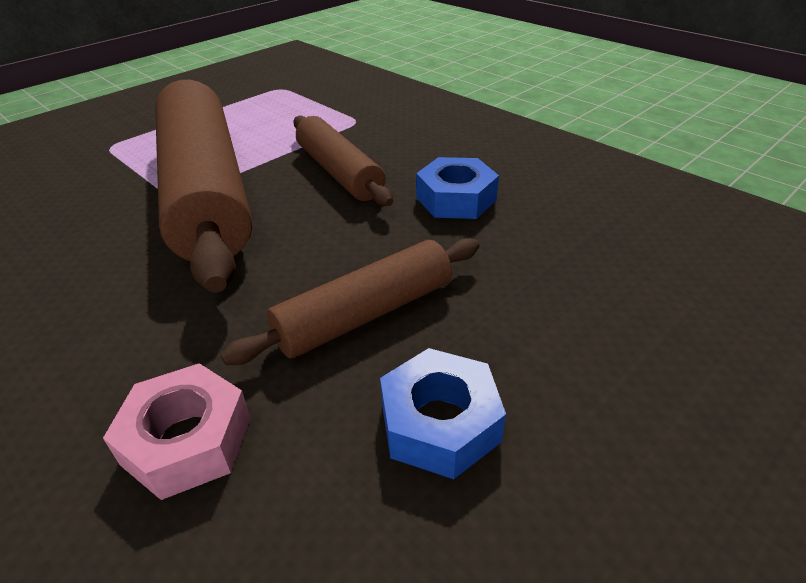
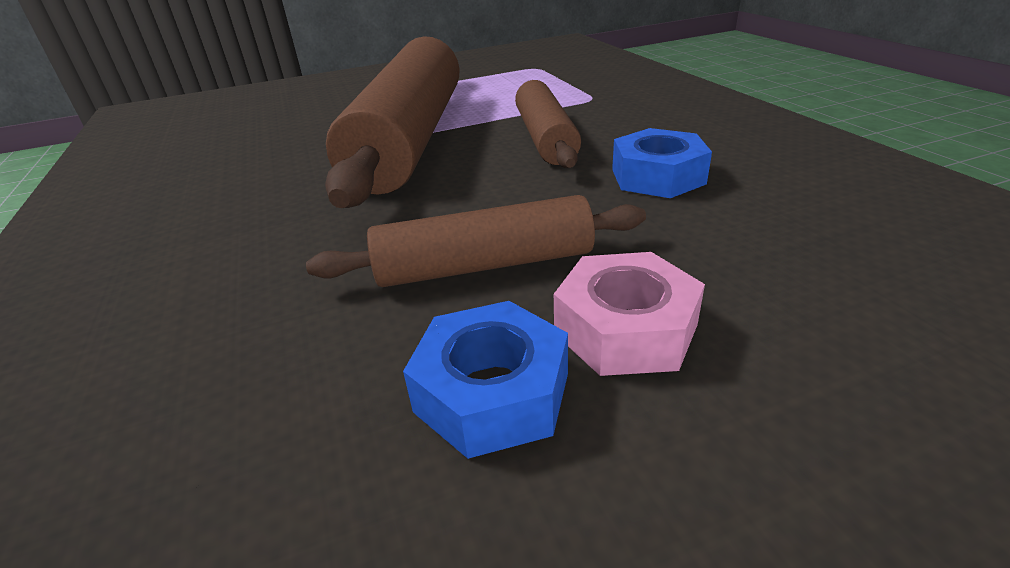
camera: 25 degrees right, 5 degrees down
(187, 440) = (241, 336): pink nut -> pink nut (625, 329)

